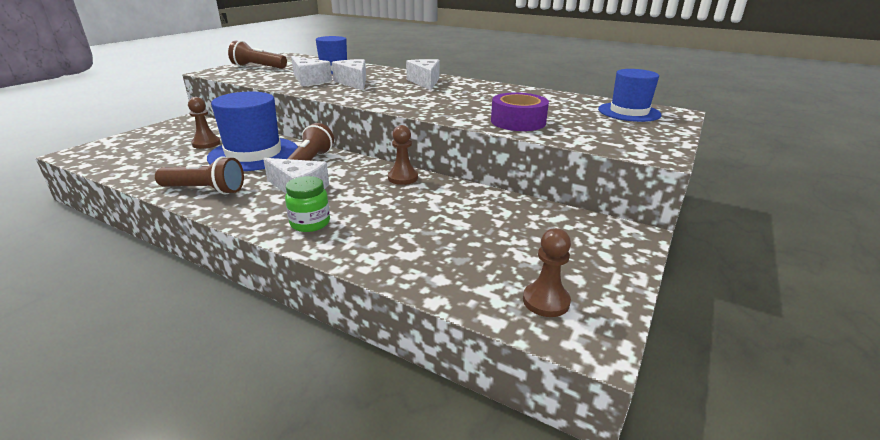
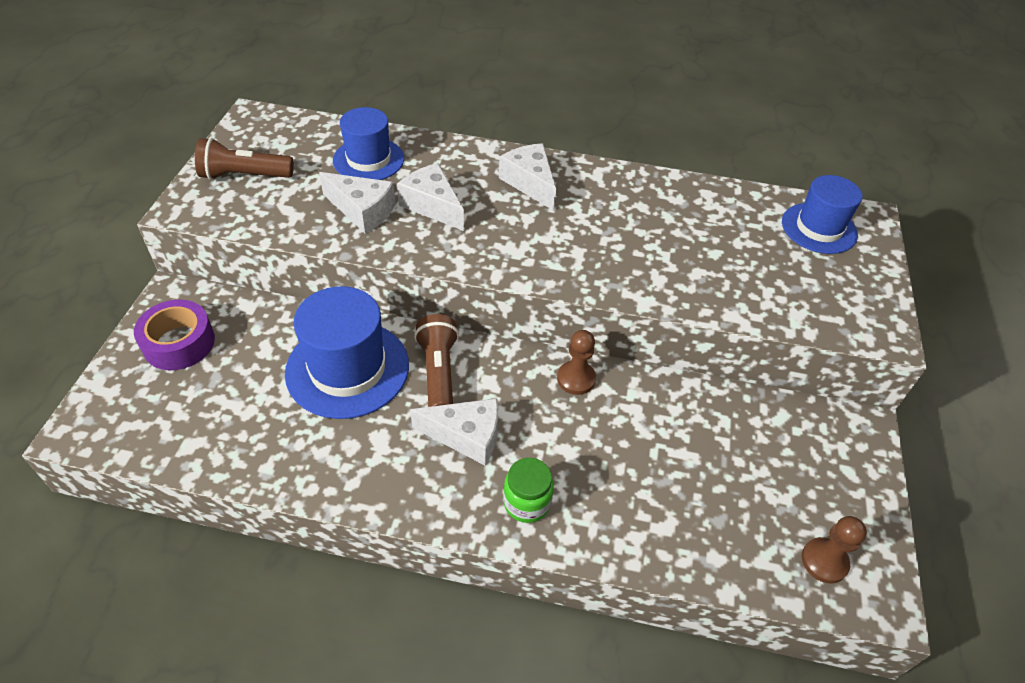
camera: 20 degrees left, 20 degrees up
(205, 190) = (348, 470): brown flashlight -> none
(206, 143) = (258, 357): brown pawn -> none
(518, 122) = (709, 285): purple tape -> purple tape (179, 343)

